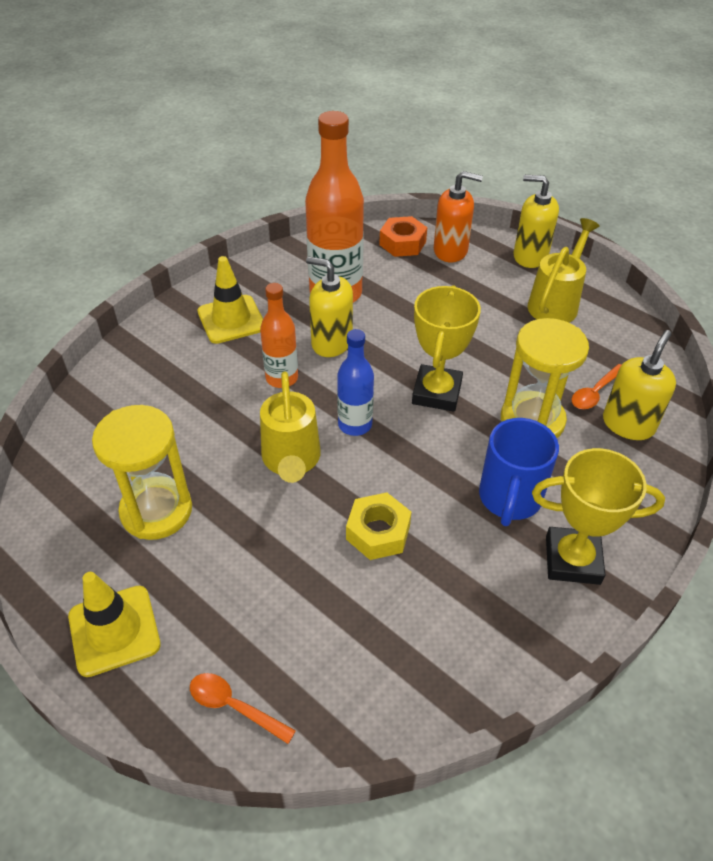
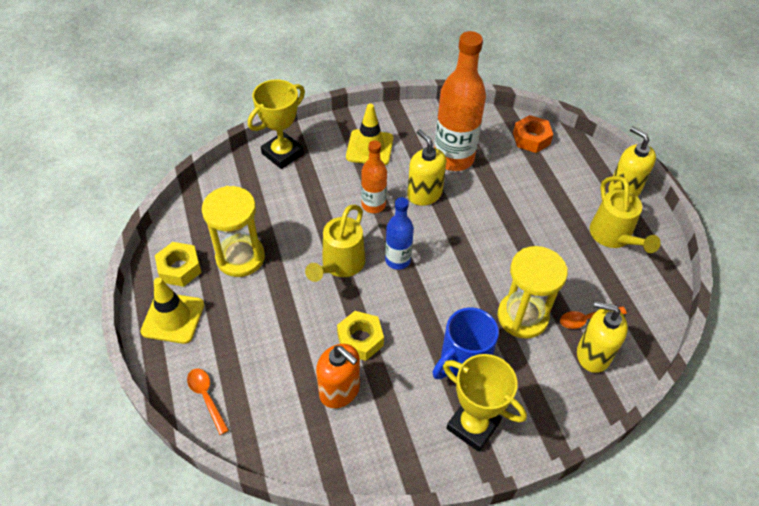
camera: 30 degrees right, 5 degrees up
(80, 563) = (179, 268): none -> yellow nut
(436, 393) = (469, 264): yellow trophy -> yellow trophy (282, 153)
(450, 251) = (563, 160): orange soap dispenser -> orange soap dispenser (340, 390)
(555, 303) = (613, 237): yellow watering can -> yellow watering can turned 105 degrees clockwise
(628, 424) = (593, 354): yellow soap dispenser -> yellow soap dispenser turned 135 degrees counterclockwise

